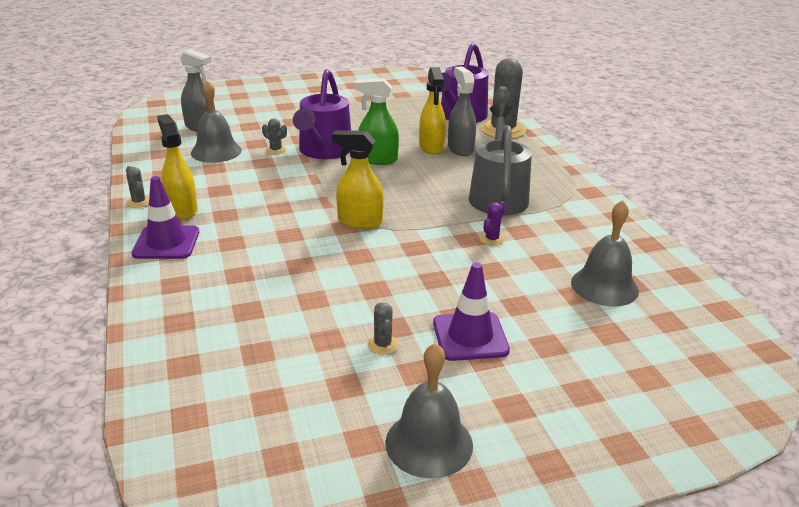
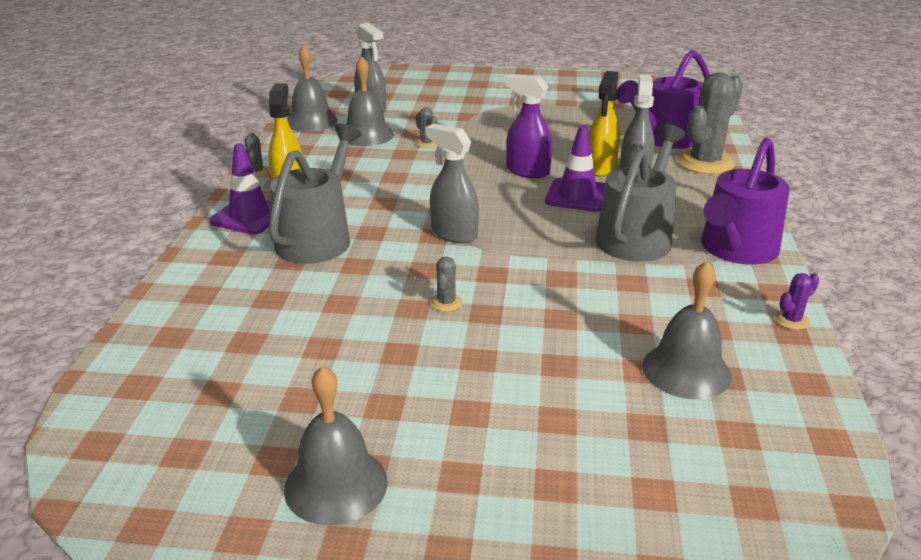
camera: 25 degrees right, 0 degrees up
(153, 147) = (311, 121): none -> grey bell
(246, 248) = (318, 237): none -> grey watering can
(323, 151) = (475, 152): purple watering can -> purple watering can (736, 250)
(359, 222) = (453, 233): yellow spray bottle -> grey spray bottle
(377, 160) = (527, 171): green spray bottle -> purple spray bottle
(382, 345) = (372, 368): grey cactus -> grey cactus (446, 302)
(470, 336) = (473, 385): purple traffic cone -> purple traffic cone (577, 195)
(492, 239) = (588, 284): purple cactus -> purple cactus (791, 320)

